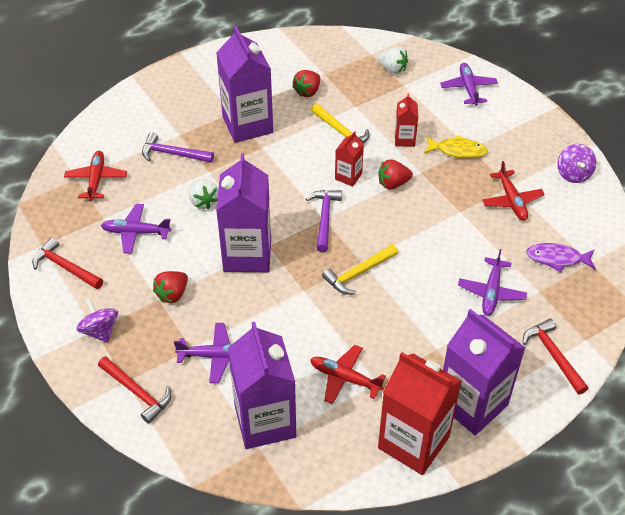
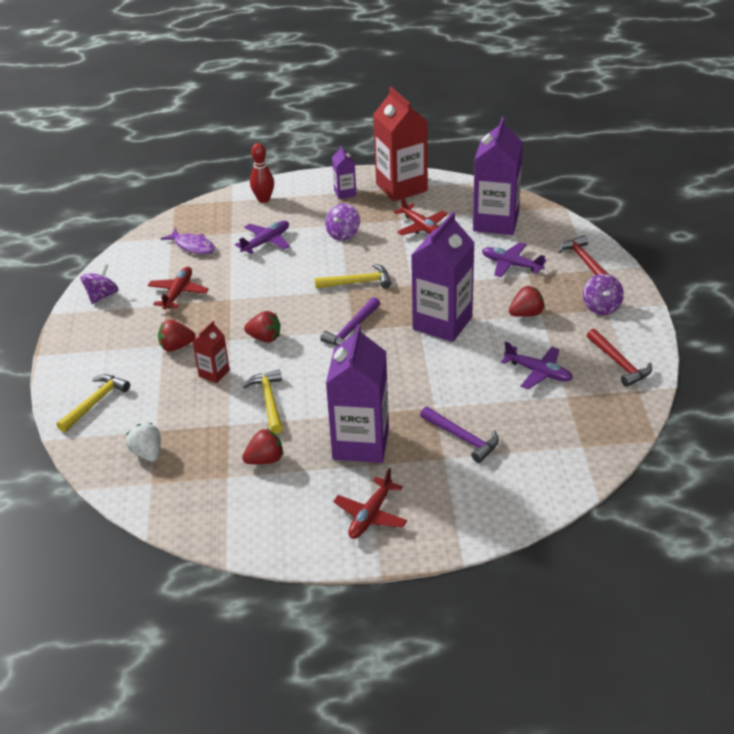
camera: 150 degrees left, 10 degrees down
(96, 179) = (560, 437): red plane -> red plane (371, 515)
(204, 201) = (456, 379): white strawberry -> none
(348, 176) = (300, 357): red carton -> none
(422, 334) = (343, 234): none -> purple spinning top
(457, 150) = (176, 346): yellow fish -> red strawberry
(468, 88) = (95, 402): purple plane -> yellow hammer
(472, 404) = (345, 193): purple carton -> purple carton, size x0.48
(553, 355) = (263, 199): red hammer -> red bowling pin

